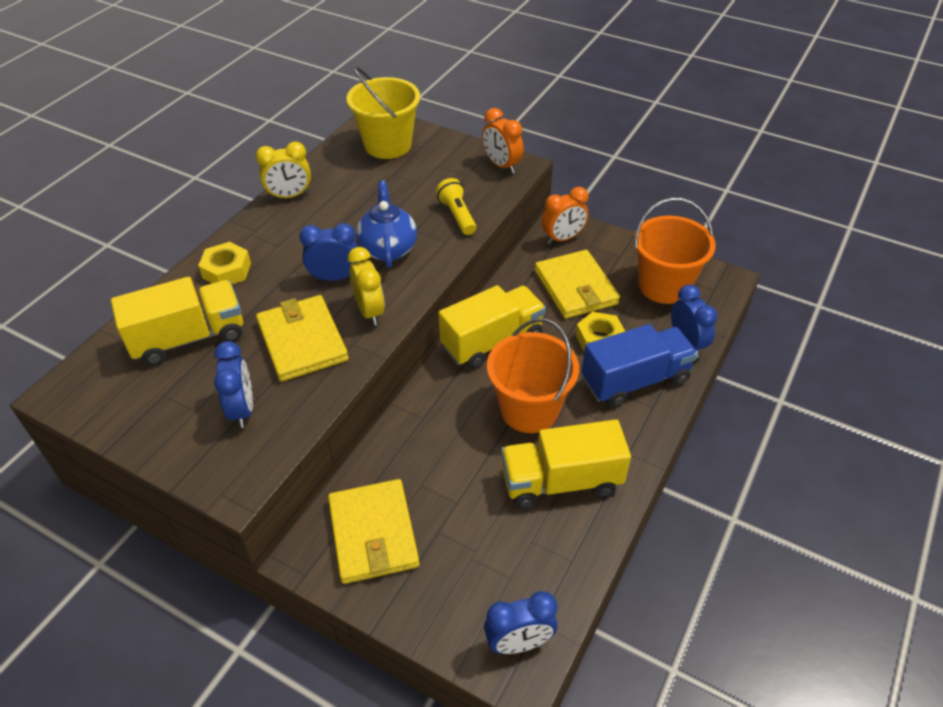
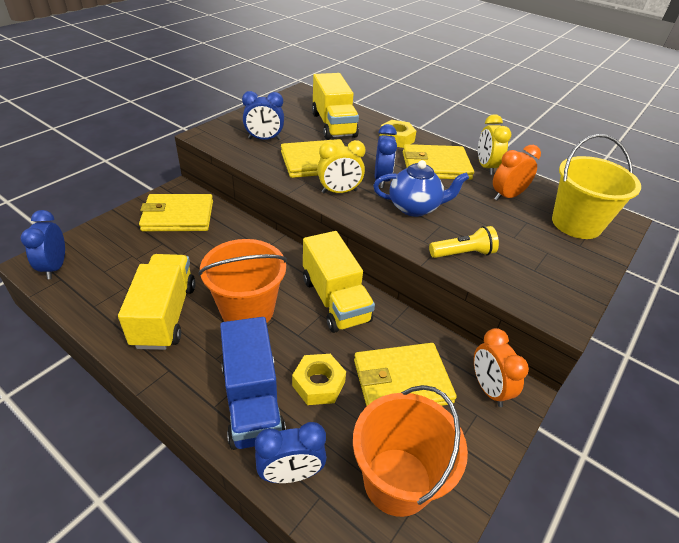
camera: 95 degrees right, 5 degrees down
(294, 235) = (435, 166): none -> yellow wallet
(502, 165) = (559, 300): orange clock -> orange clock (507, 196)

